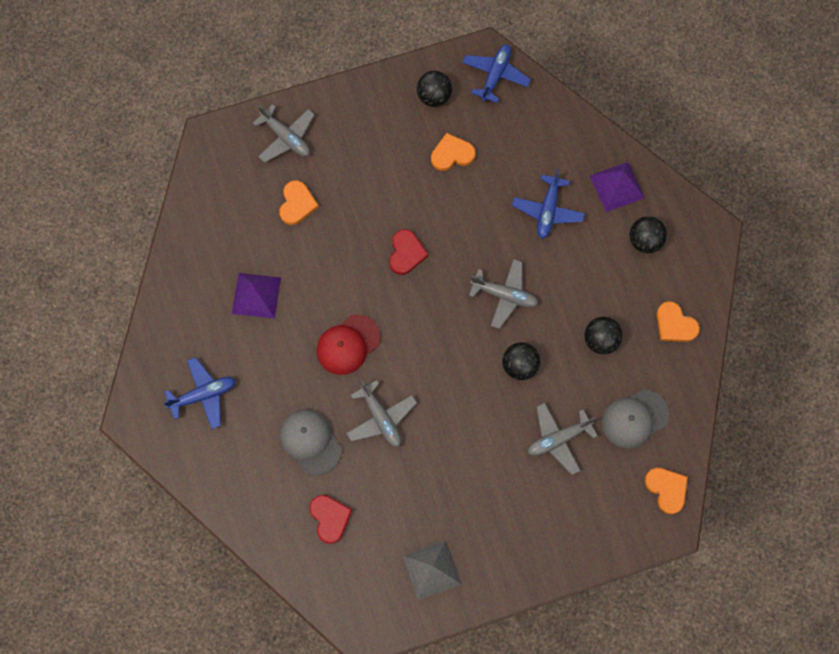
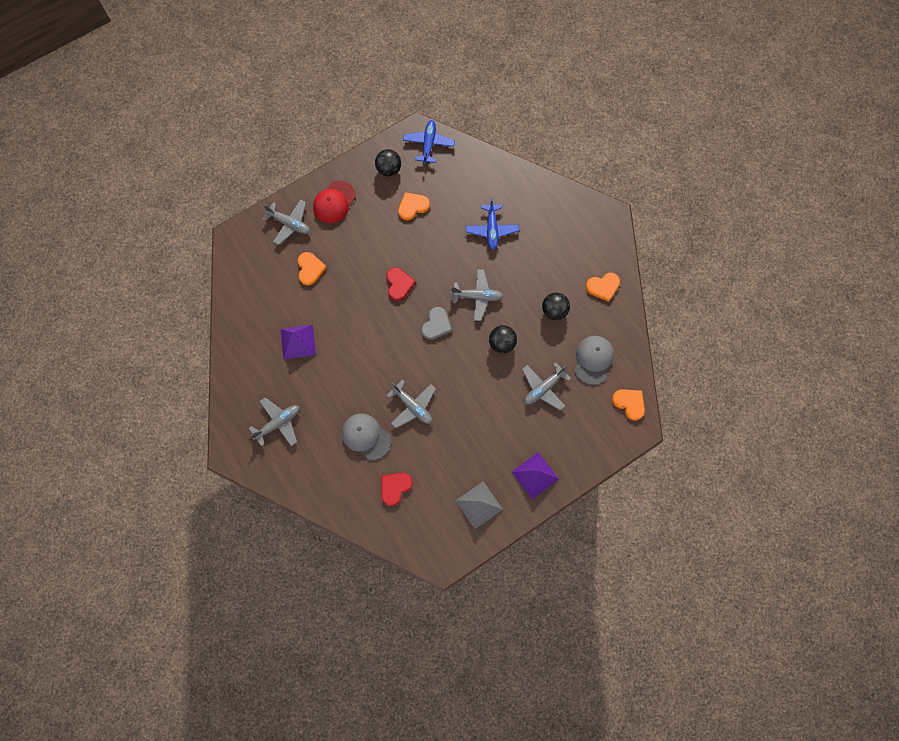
camera: 15 degrees left, 0 degrees up
(203, 395) = (278, 423): blue plane -> grey plane
(330, 518) = (395, 487): red heart -> red heart turned 105 degrees counterclockwise
(348, 344) = (374, 360): red cap -> red cap (334, 202)
(440, 319) = (436, 325): none -> grey heart
(617, 186) = (536, 201): purple pyramid -> purple pyramid (535, 475)
(634, 419) = (593, 360): grey cap -> grey cap turned 150 degrees clockwise
(644, 241) = (566, 234): black ball -> none
(675, 324) = (603, 287): orange heart -> orange heart turned 45 degrees counterclockwise

